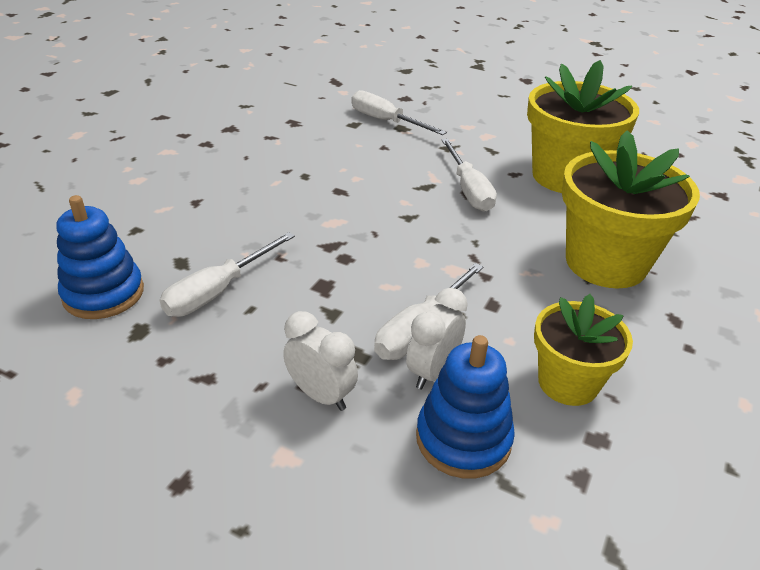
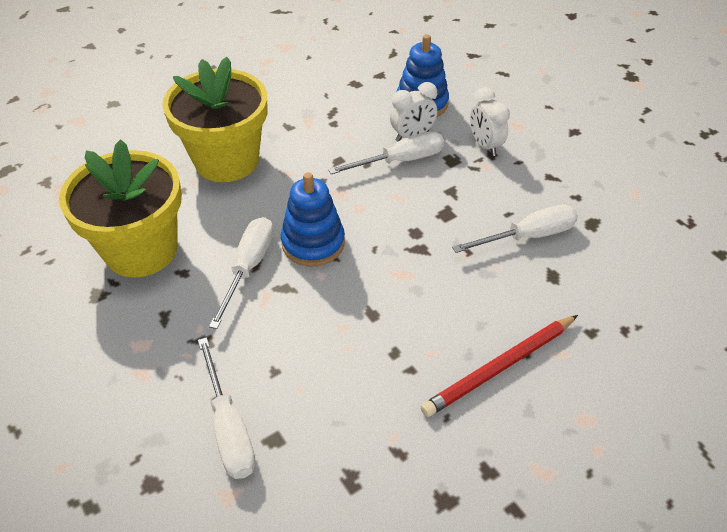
camera: 150 degrees left, 10 degrees up
(103, 294) = (619, 265): blue stacking toy -> blue stacking toy (313, 243)
(215, 188) = (500, 367): none -> red pencil
(568, 383) = (342, 107): yellow flower pot -> none

